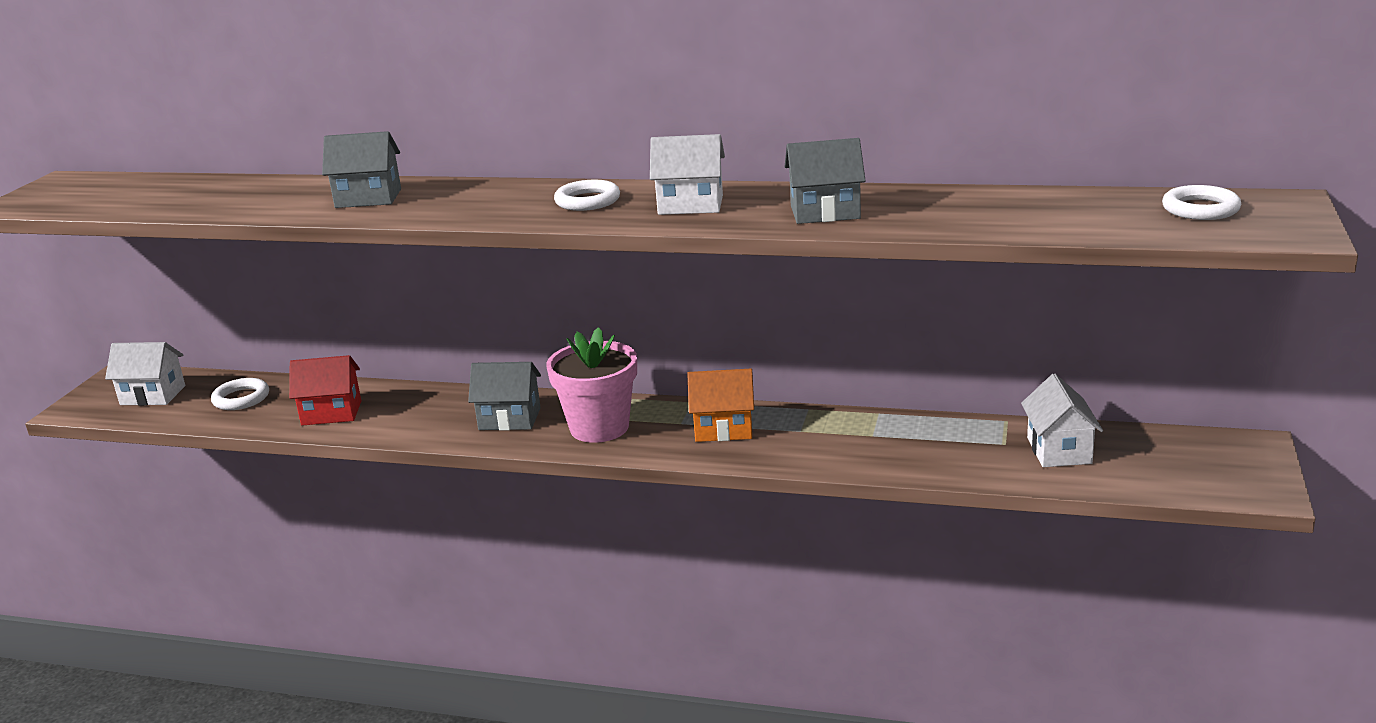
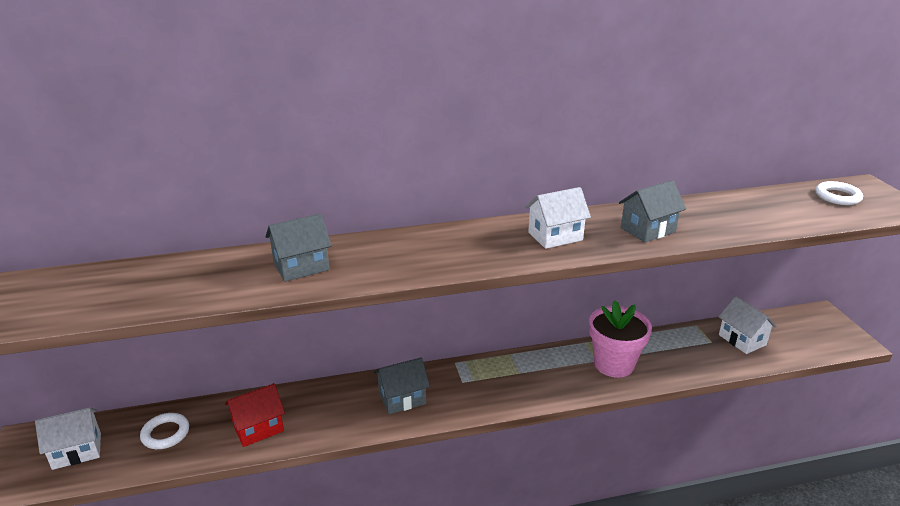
camera: 30 degrees left, 5 degrees up
(587, 201) = (479, 243): white ring -> none
(599, 427) = (471, 390): pink flower pot -> pink flower pot (613, 364)
(723, 429) = (550, 371): orange house -> none

